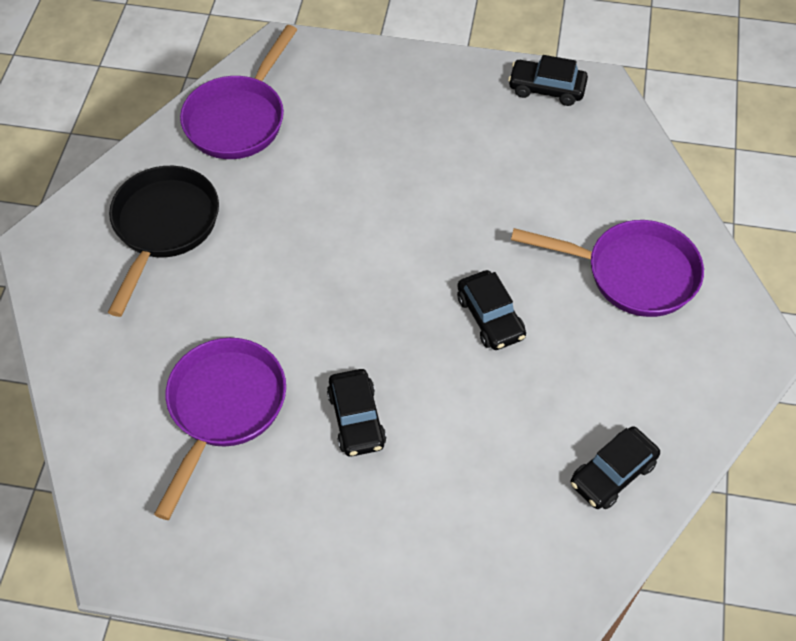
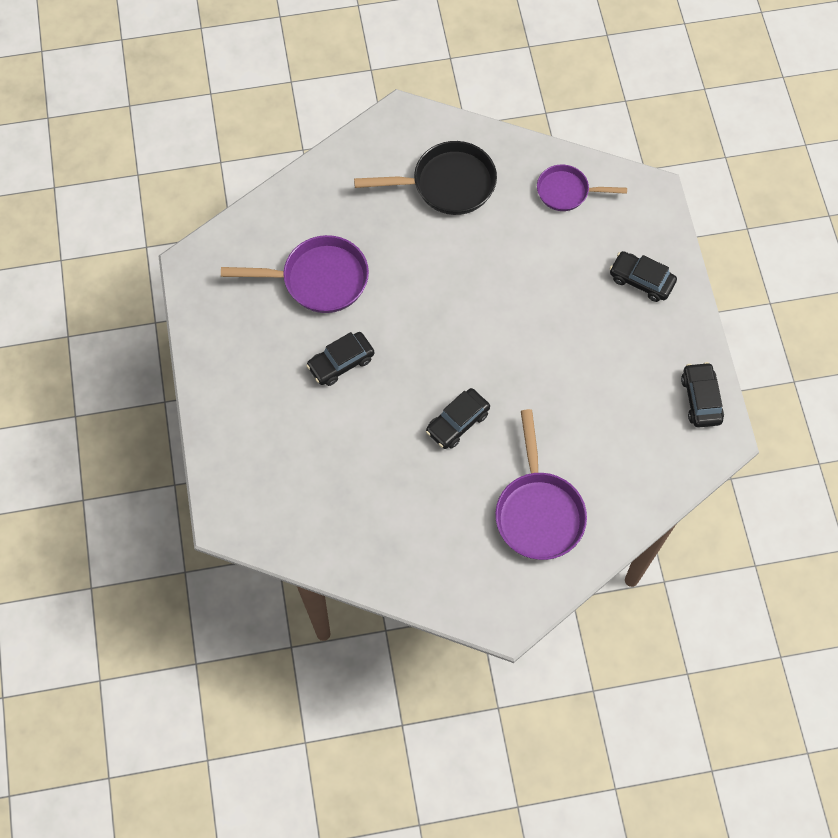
camera: 70 degrees right, 10 degrees up
(239, 118) = (567, 192): purple pan -> purple pan, size x0.63
(612, 474) = (359, 539): black car -> black car (641, 280)

